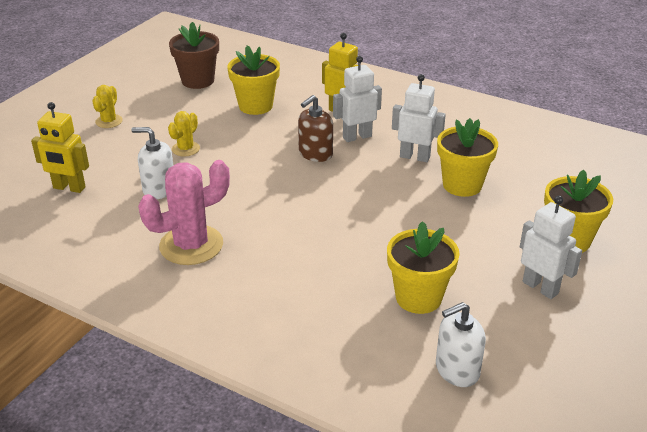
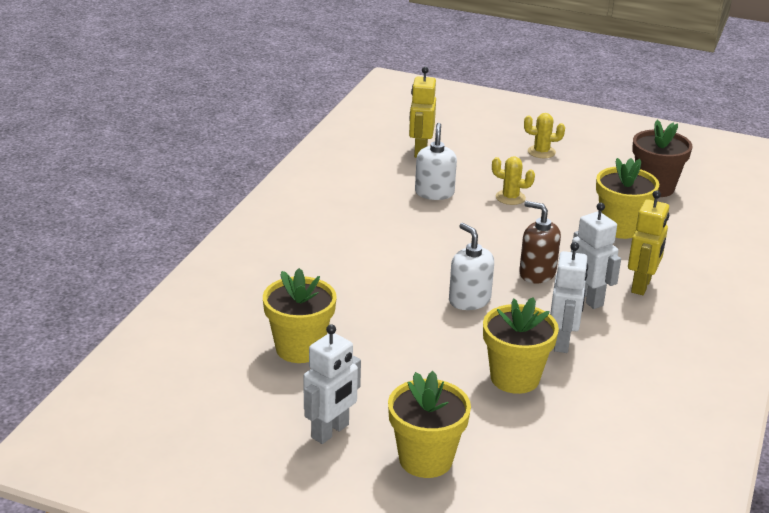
camera: 80 degrees right, 5 degrees down
(191, 245) = (352, 219): pink cactus -> none
(457, 370) = (199, 372): white soap dispenser -> white soap dispenser (469, 300)

